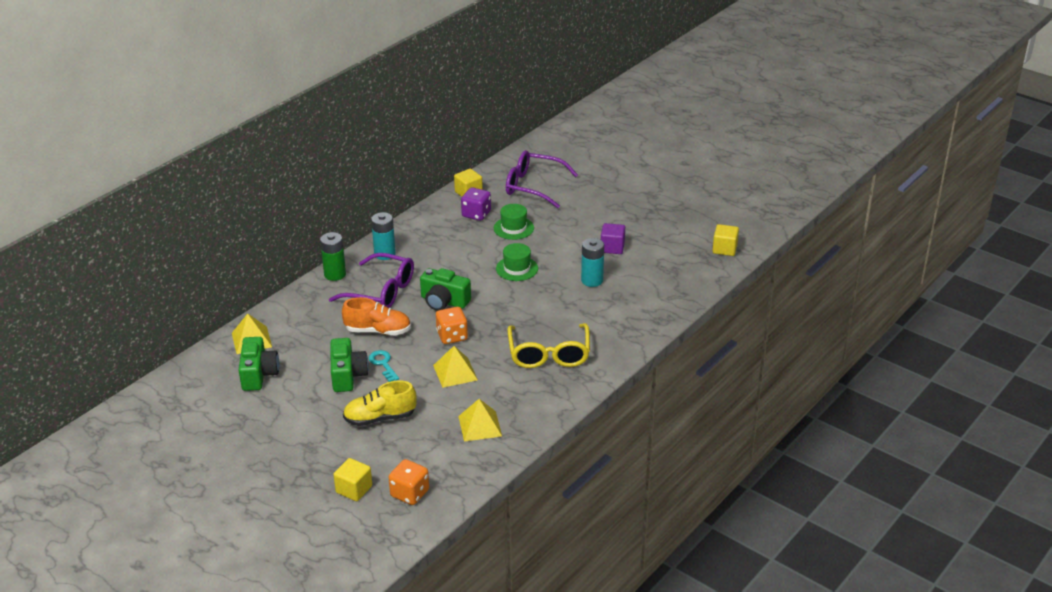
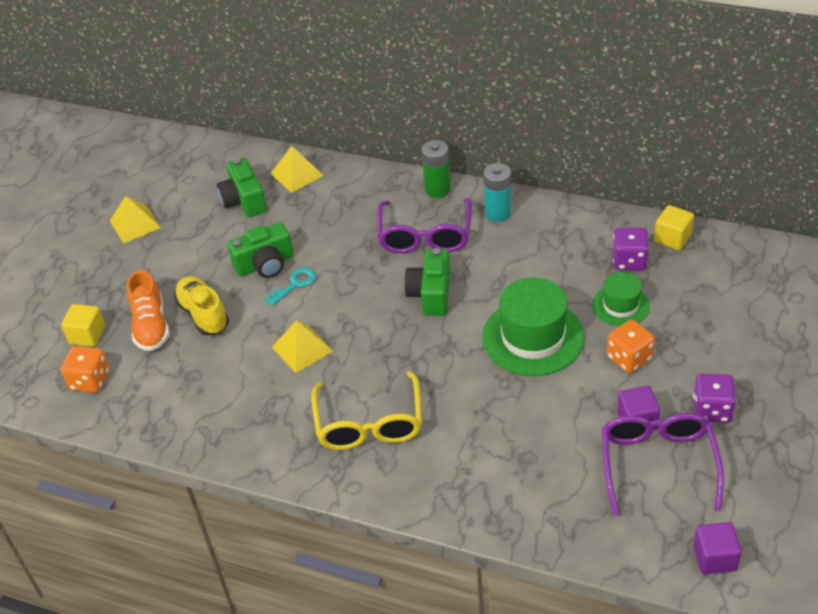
camera: 75 degrees right, 10 degrees up
(259, 374) = (244, 200): green camera -> green camera turned 90 degrees clockwise
(378, 331) = (351, 259): orange shoe -> orange shoe (151, 326)
(452, 336) = (368, 323): orange dice -> orange dice (629, 358)
(480, 426) = (214, 402): yellow pyramid -> yellow pyramid (135, 224)
(517, 268) = (533, 337): green hat -> green hat, size x1.75
(533, 186) = (732, 293): purple glasses -> purple glasses (658, 463)
(549, 354) = (369, 424): yellow glasses -> yellow glasses turned 75 degrees counterclockwise
(592, 280) = (547, 421): turquoise battery -> none
(620, 220) = (712, 410): none -> purple dice
(724, 249) = (714, 558): yellow cube -> purple cube

